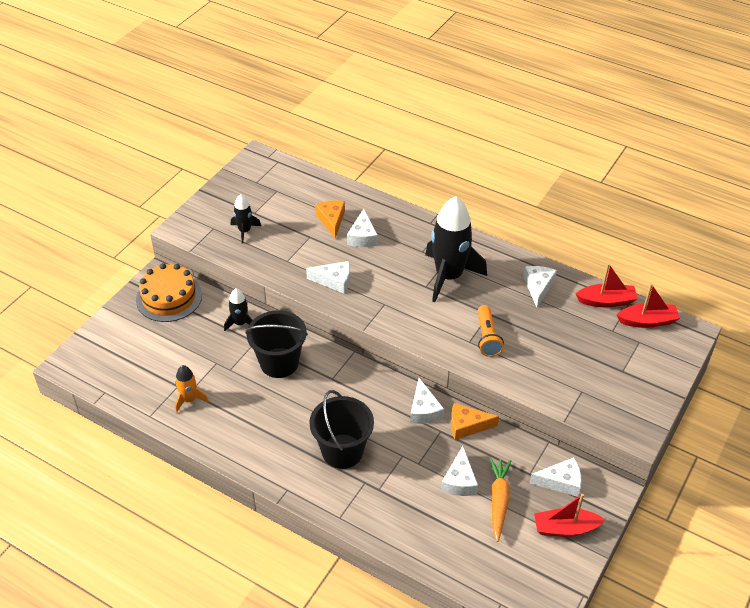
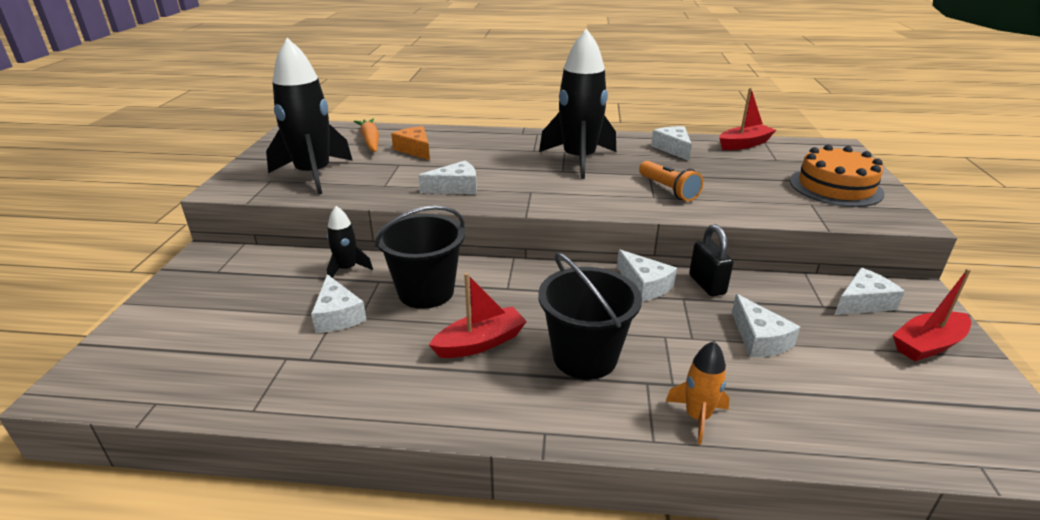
camera: 25 degrees left, 15 degrees down
(169, 297) = (230, 270): orange cake -> orange cake (835, 187)
(189, 400) = (313, 368): orange rocket -> orange rocket (697, 417)
(244, 231) = (314, 175): black rocket -> black rocket, size x2.10
(362, 237) = (460, 153): white cheese -> white cheese (338, 315)
(467, 426) = (707, 284): orange cheese -> black padlock
(498, 501) = (825, 343): orange carrot -> orange carrot (370, 141)
(647, 321) = (796, 148): red boat -> red boat (480, 342)

